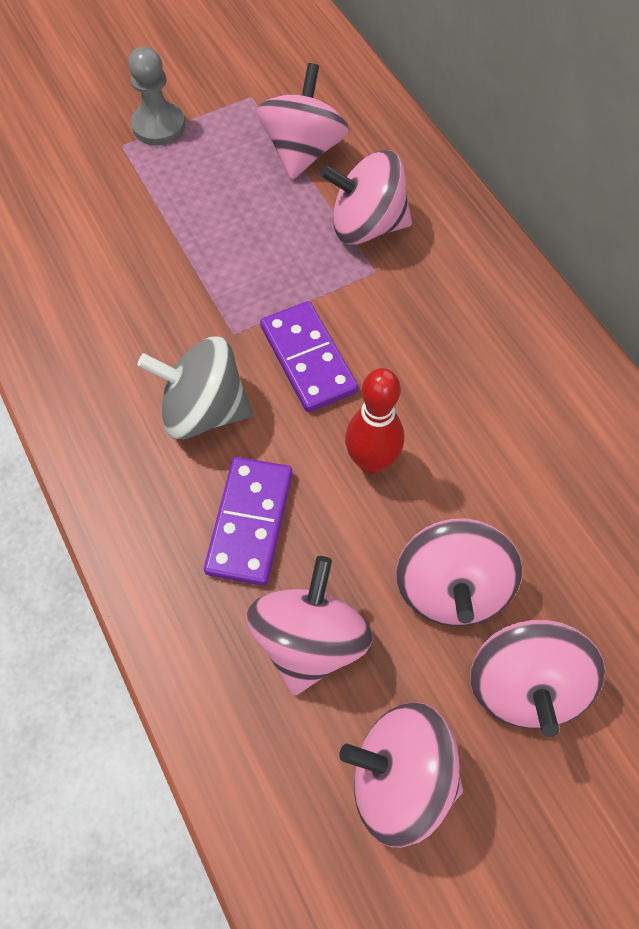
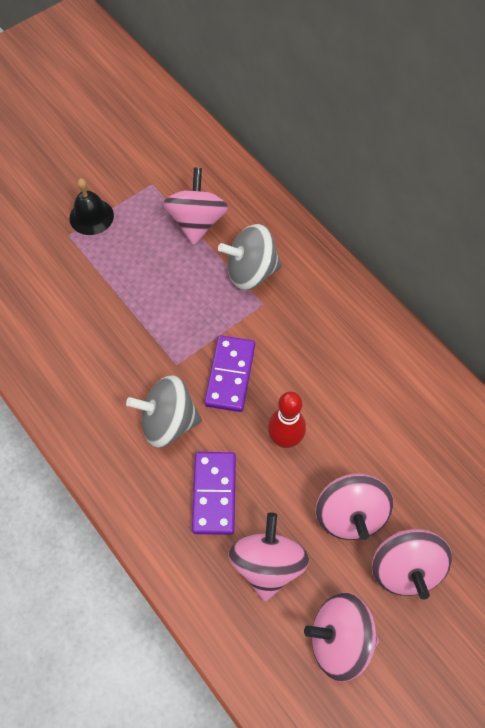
camera: 10 degrees left, 0 degrees up
(158, 126) = (91, 216): grey pawn -> black bell
(308, 359) = (230, 375): purple domino -> purple domino turned 45 degrees clockwise
(366, 226) = (251, 271): pink spinning top -> grey spinning top

